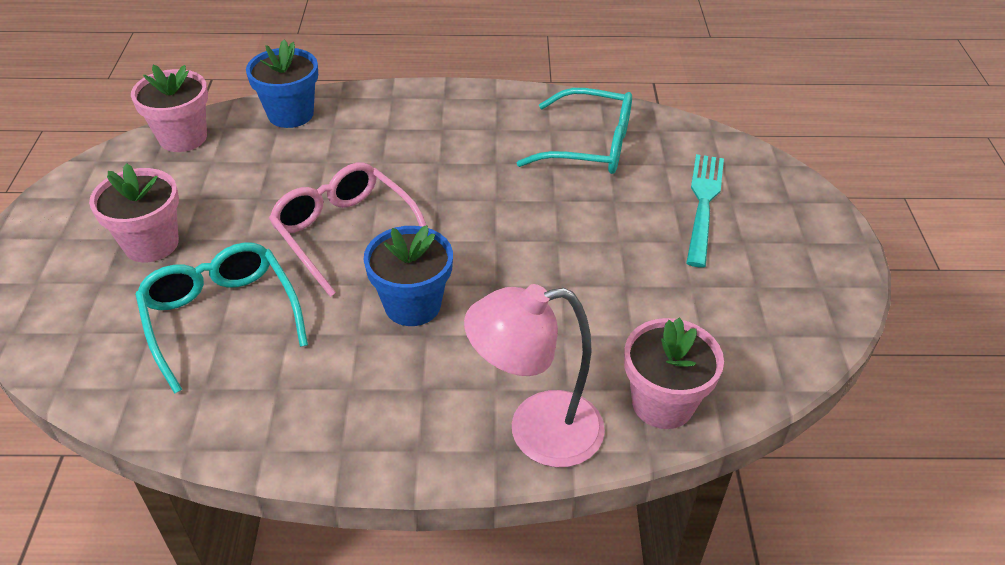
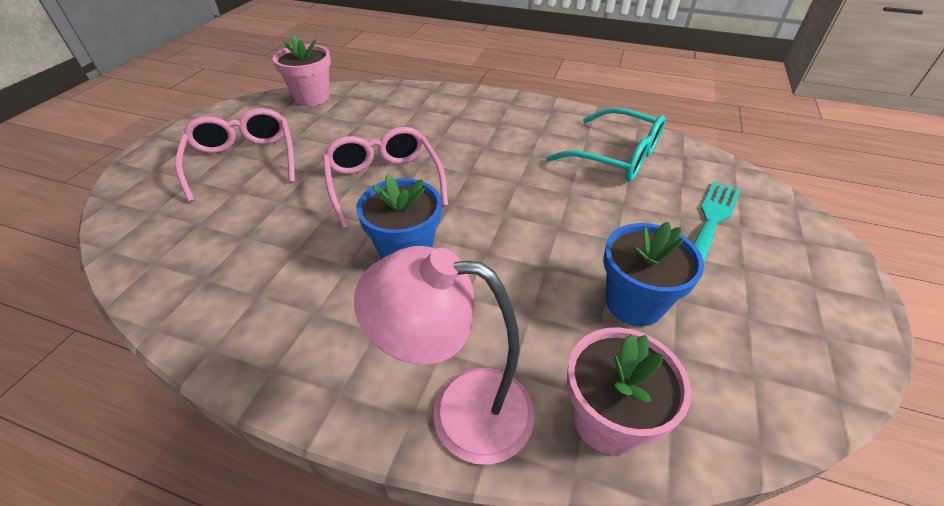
camera: 20 degrees right, 0 degrees up
(151, 244) = (244, 161): pink flower pot -> pink glasses
(221, 317) = (254, 225): turquoise glasses -> none
(291, 114) = (393, 95): blue flower pot -> blue flower pot (634, 303)

